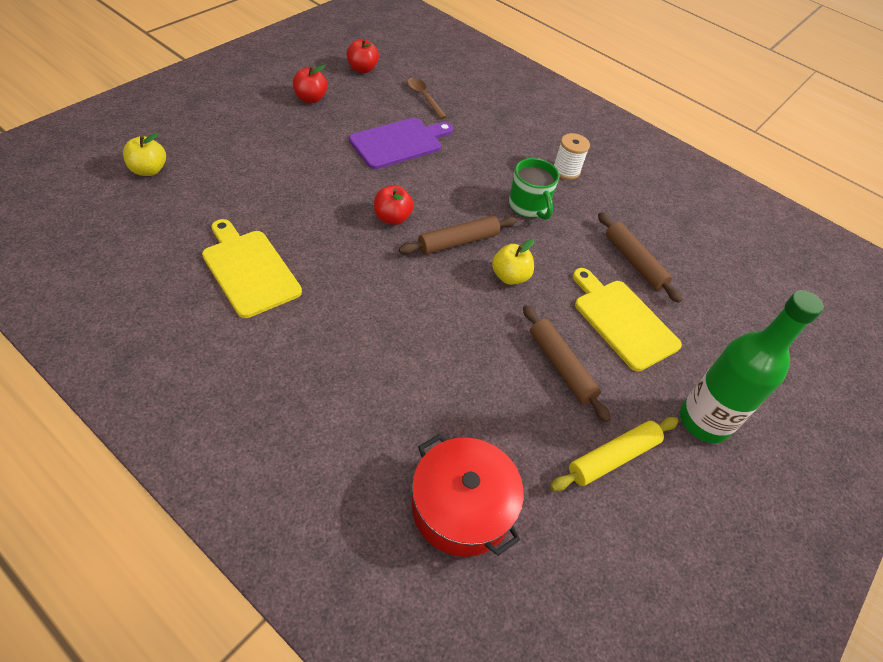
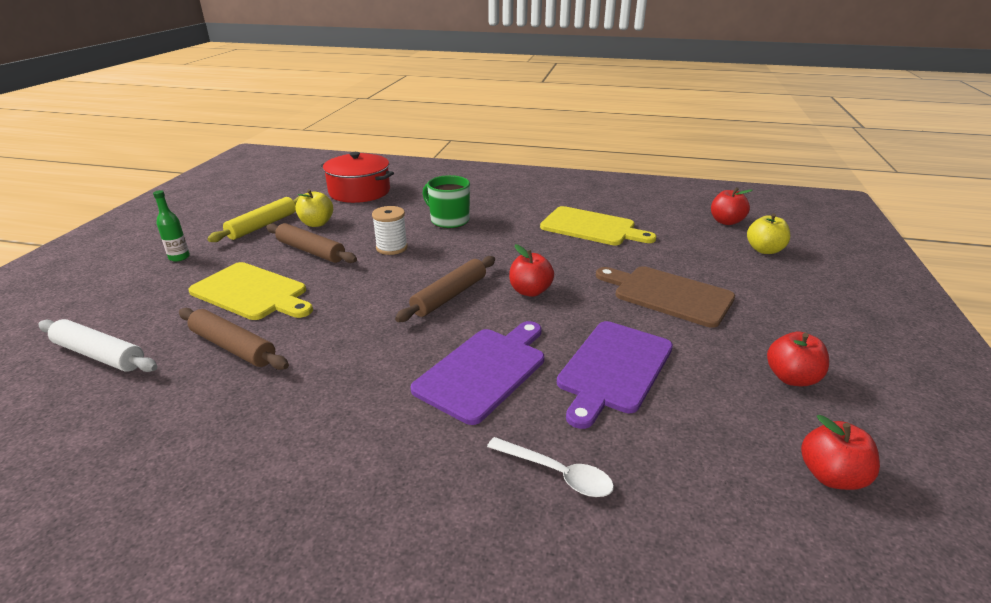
camera: 160 degrees right, 20 degrees down
(110, 214) = (726, 221): none -> red apple
(296, 169) = (668, 295): none -> brown cutting board
(424, 97) = (673, 467): brown spoon -> none
(475, 174) = (484, 370): none -> purple cutting board
(477, 116) = (557, 473): none -> white spoon
(510, 276) = (380, 288): yellow apple -> yellow apple (316, 223)
(528, 206) = (390, 358): green mug -> green mug (449, 220)
(566, 171) = (351, 435): white spool -> white spool (391, 248)
(704, 421) = (179, 257): green bottle -> green bottle, size x0.43
(730, 296) = (100, 355): none -> white rolling pin

